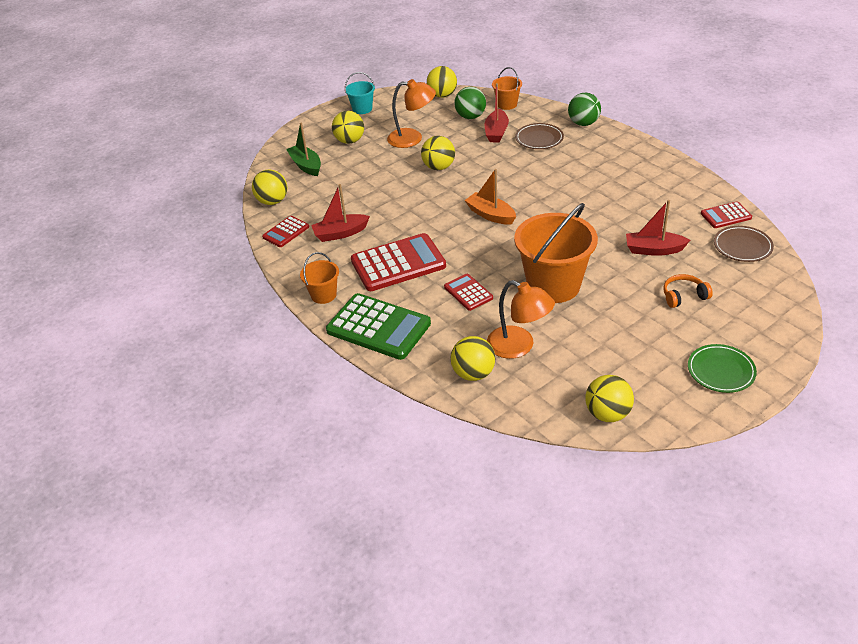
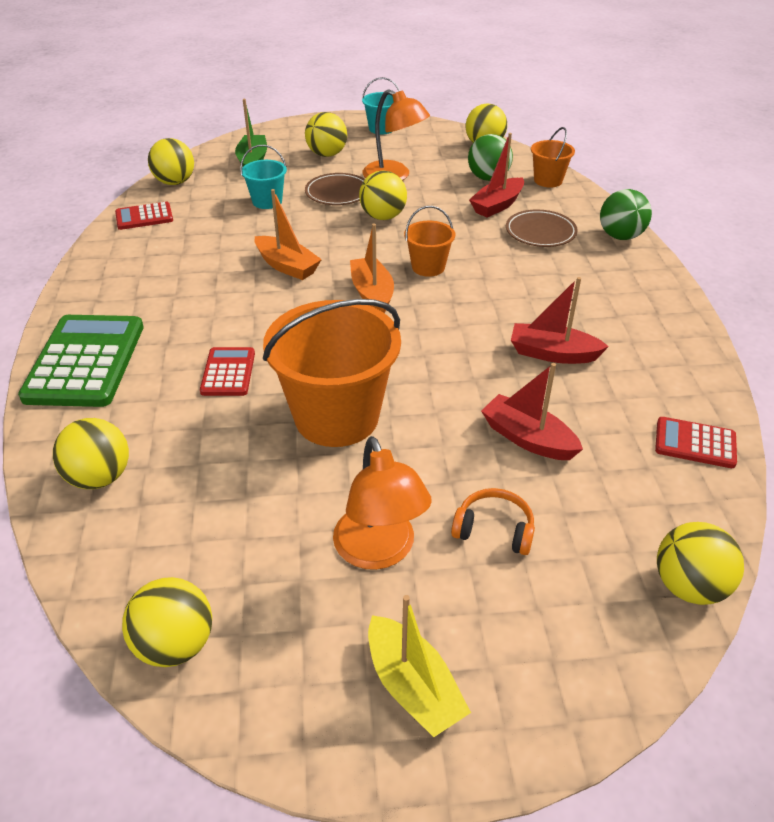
camera: 30 degrees right, 0 degrees up
(323, 295) = (86, 297): orange bucket -> orange bucket (428, 267)
(340, 233) = (191, 241): red boat -> red boat (552, 353)
(353, 188) = (267, 201): none -> turquoise bucket
(378, 327) = (85, 361): green calculator -> green calculator turned 150 degrees counterclockwise
(398, 263) = (202, 300): red calculator -> none
(421, 221) = (287, 266): none -> orange boat
(519, 346) = (194, 474): orange lamp -> orange lamp (379, 551)
(721, 371) = (413, 687): green plate -> yellow boat
(742, 247) = (672, 503): brown plate -> brown plate (338, 193)
(781, 276) = (689, 586): none -> yellow ball

